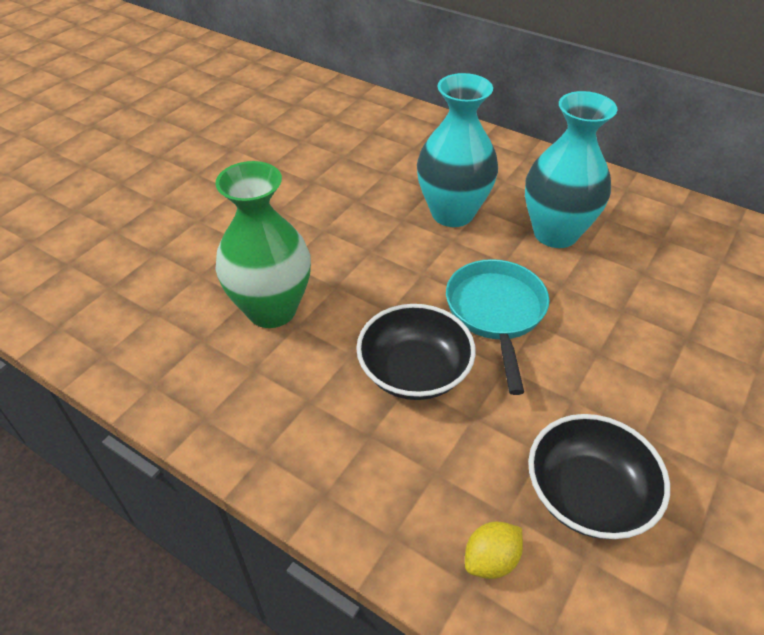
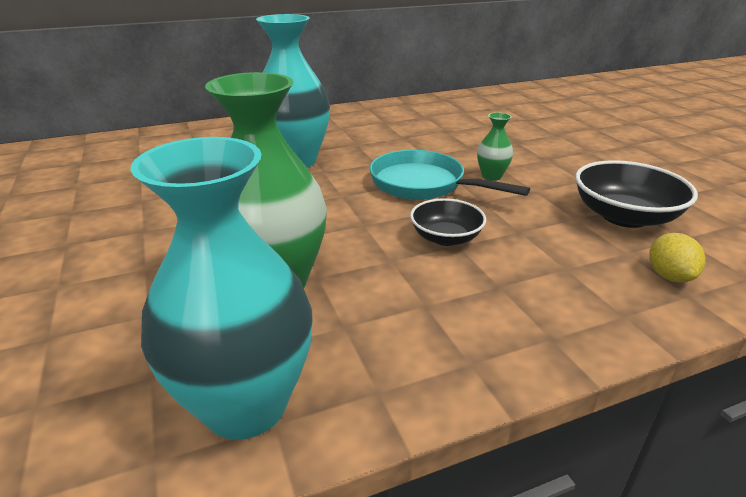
camera: 55 degrees left, 15 degrees down
(414, 371) = (446, 238): black bowl -> black bowl, size x0.64
(555, 233) = (374, 139): turquoise vase -> turquoise vase (245, 405)
(568, 354) = (491, 176): none -> green vase

